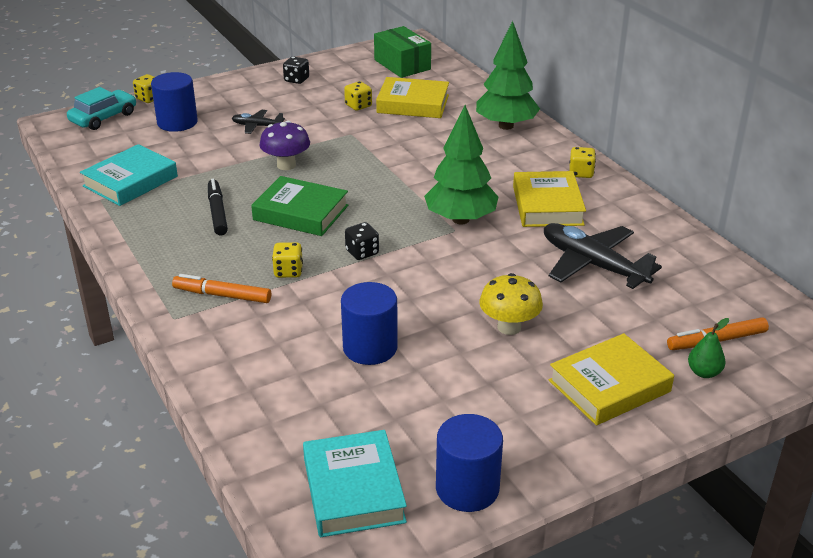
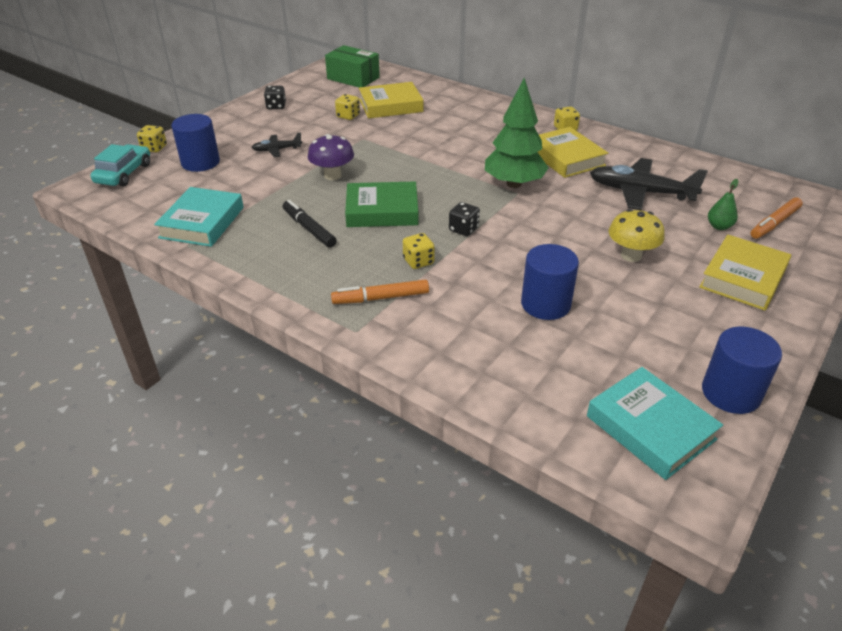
camera: 25 degrees left, 5 degrees up
(506, 126) = (477, 107): green tree -> none
(704, 372) = (790, 248): green pear -> green pear (719, 226)

